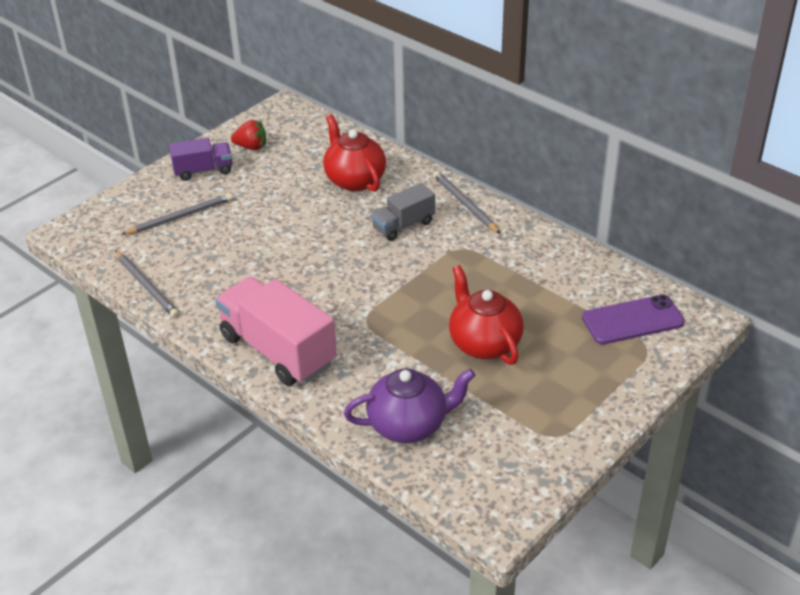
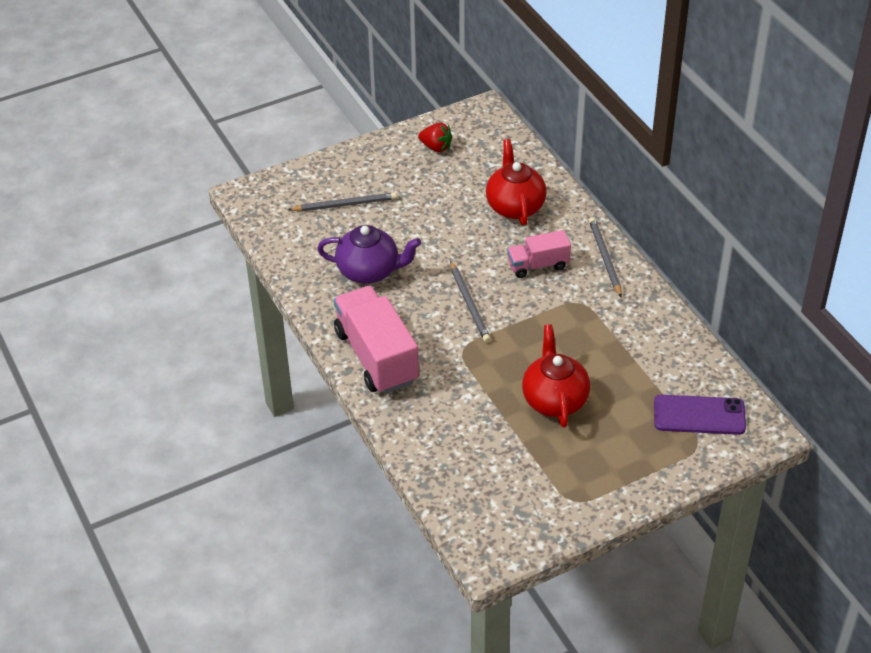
camera: 20 degrees right, 5 degrees up
(146, 286) = (291, 266): grey pencil -> grey pencil (469, 304)
(203, 170) = (383, 162): purple truck -> none
(403, 225) = (538, 265): grey truck -> pink truck
(409, 425) = (455, 455): purple teapot -> purple teapot (369, 271)

